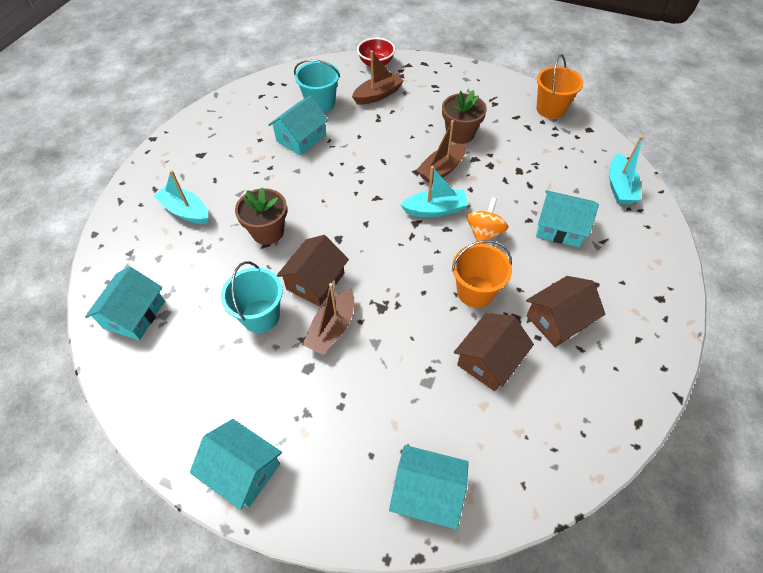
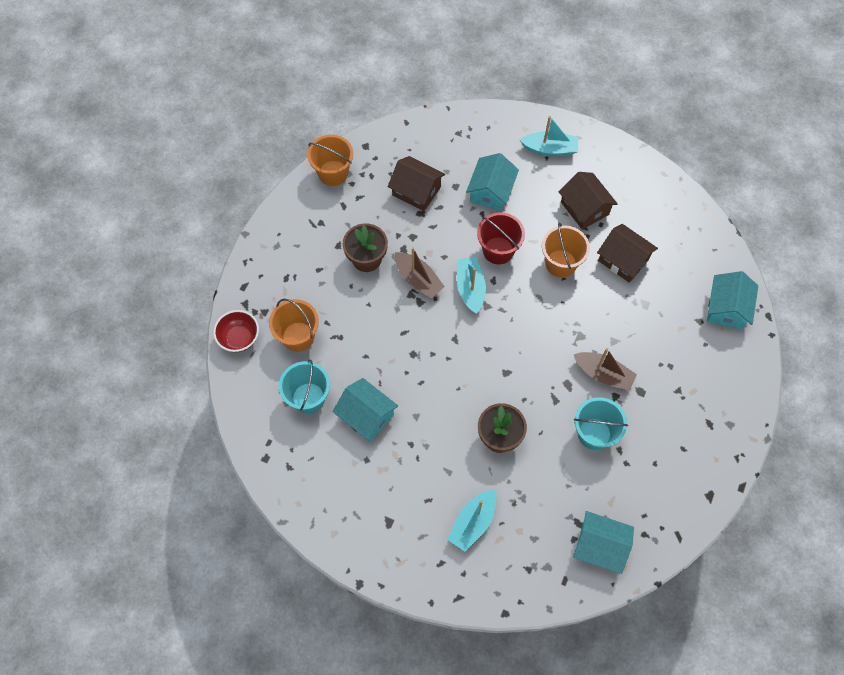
camera: 90 degrees left, 10 degrees up
(243, 470) = (726, 432): turquoise house -> none
(315, 281) = (555, 390): brown house -> brown house (416, 191)
(378, 95) = (298, 336): brown boat -> orange bucket
(484, 233) = (498, 250): orange spinning top -> red bucket
(619, 187) = (443, 137): turquoise boat -> turquoise boat (550, 149)

